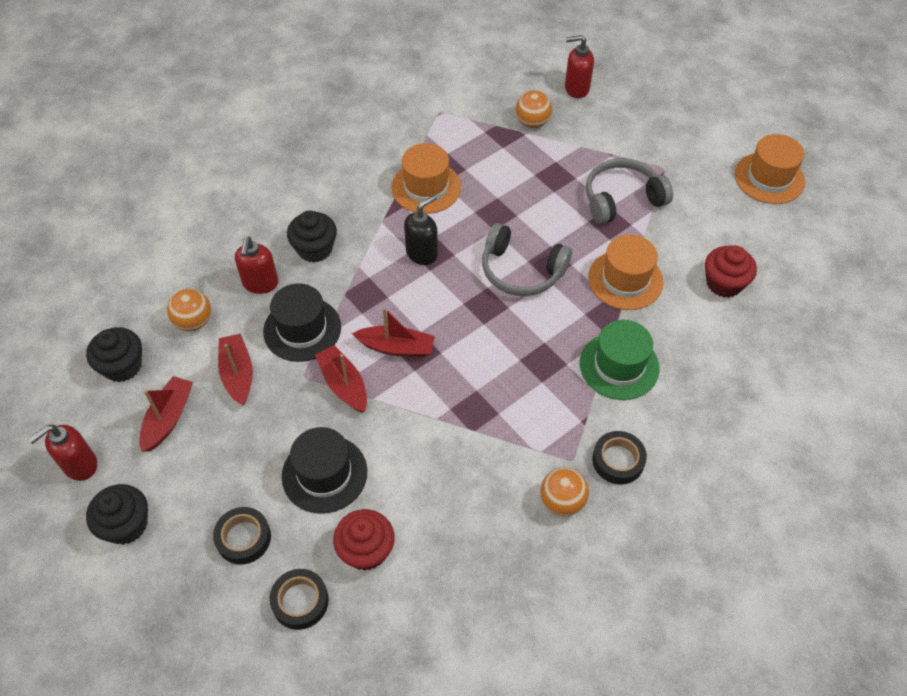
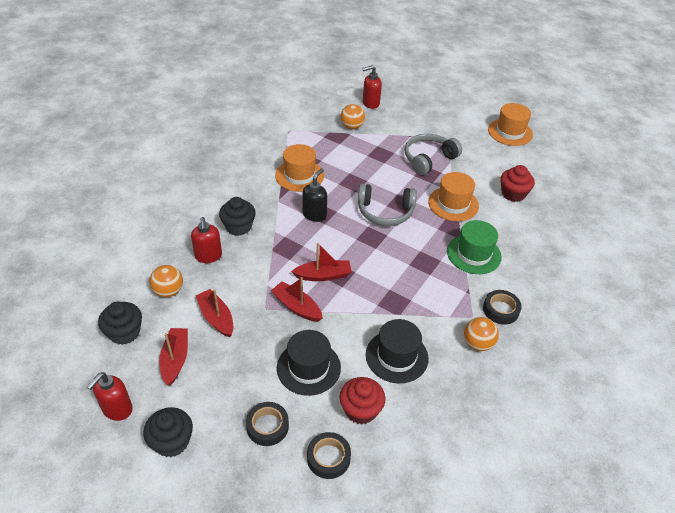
camera: 20 degrees left, 10 degrees down
(302, 329) = (251, 278): black hat -> black hat (396, 356)

